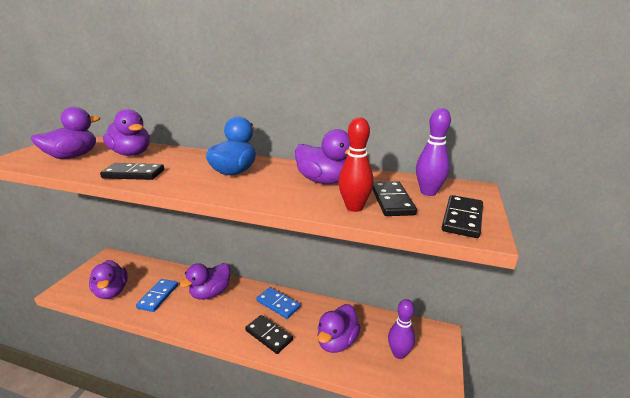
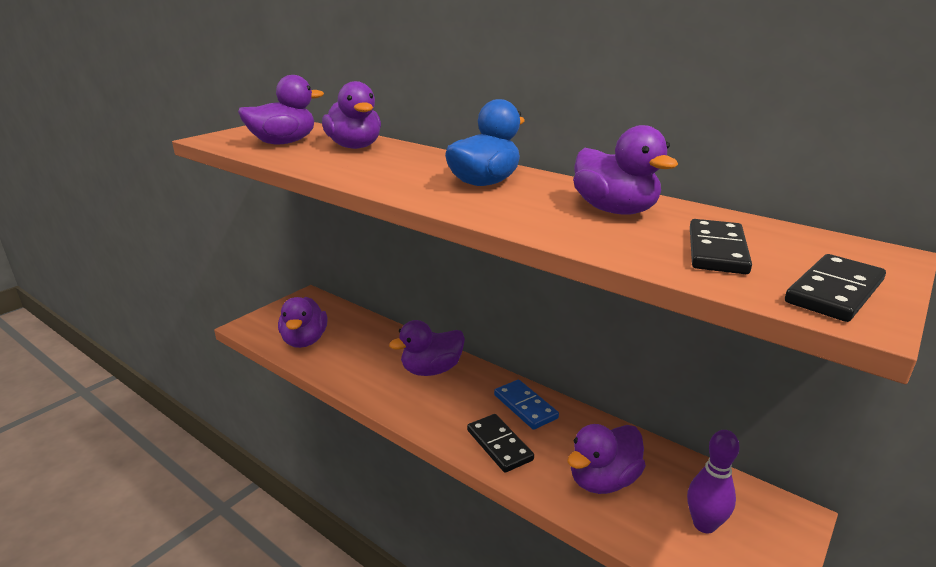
camera: 20 degrees right, 0 degrees up
(134, 174) = (349, 170): black domino -> none
(158, 296) = (360, 359): blue domino -> none
(354, 207) = (647, 250): red bowling pin -> none
(428, 192) = (790, 248): purple bowling pin -> none

